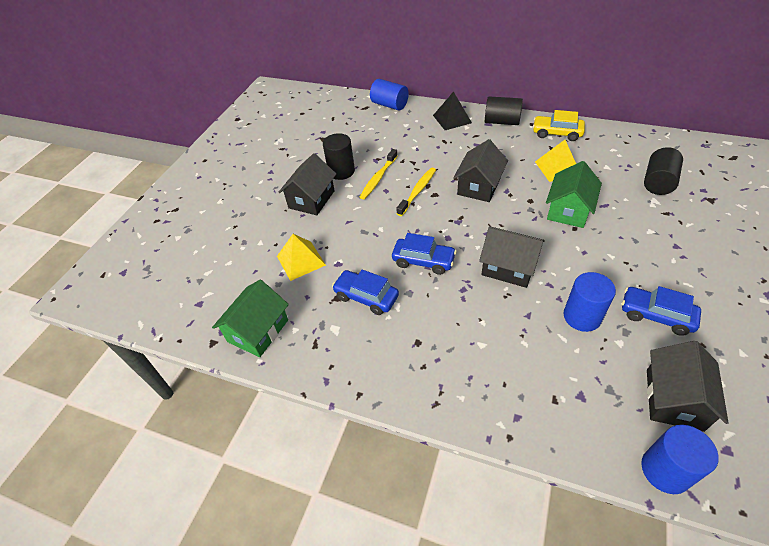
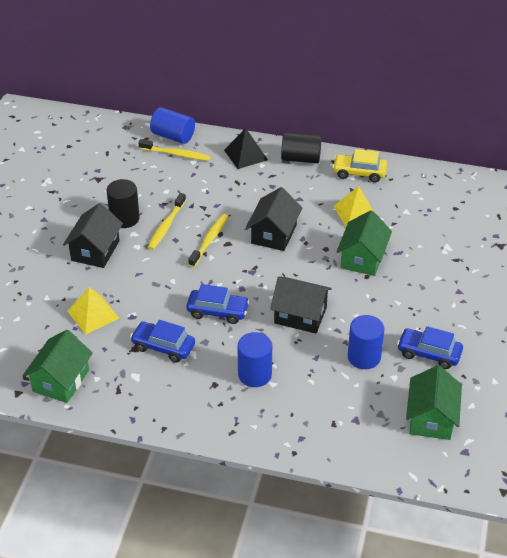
camera: 10 degrees left, 5 degrees down
(391, 119) = (176, 154): none -> yellow toothbrush
(658, 182) = (454, 228): black cylinder -> none
(665, 470) = (415, 467): blue cylinder -> blue cylinder (254, 374)
(674, 399) = (431, 418): black house -> green house

